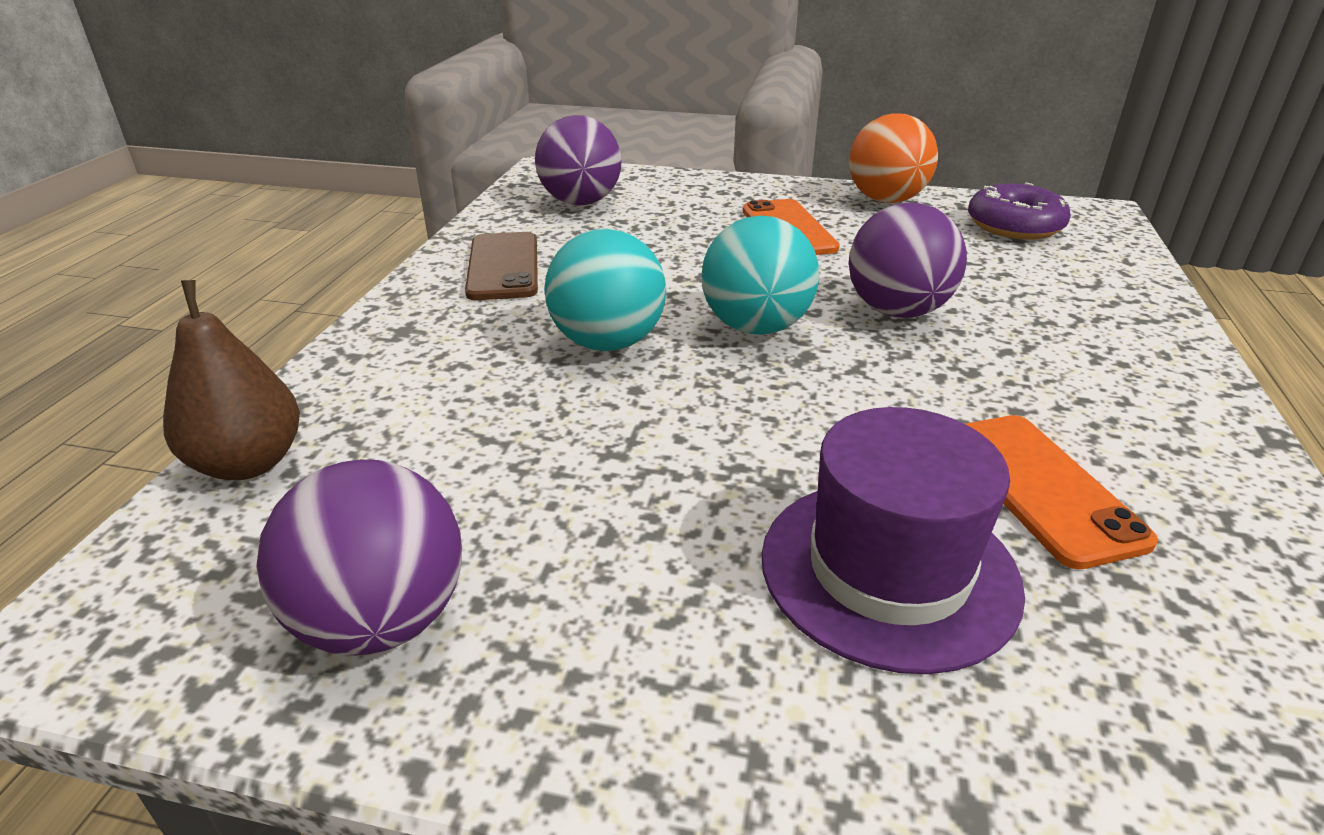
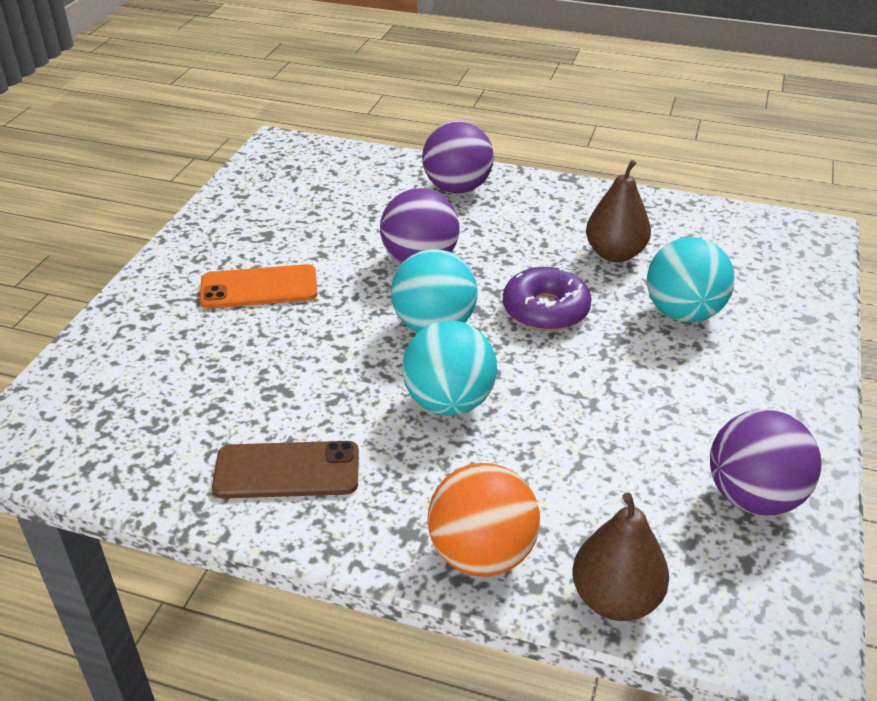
camera: 85 degrees left, 5 degrees up
(580, 202) = (132, 416): purple ball -> purple ball (457, 188)
(886, 200) = (215, 228): orange ball -> orange ball (481, 554)
(888, 570) = (683, 313): purple hat -> turquoise ball
(1014, 226) = (292, 183): purple donut -> purple donut (545, 310)
(1040, 487) = (615, 254): orange phone -> brown pear

